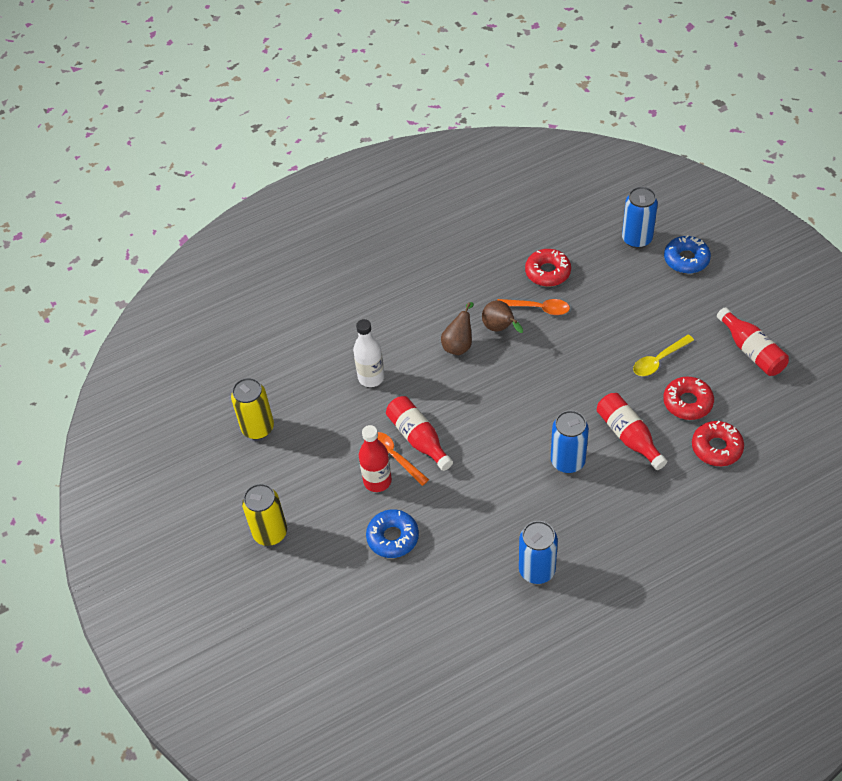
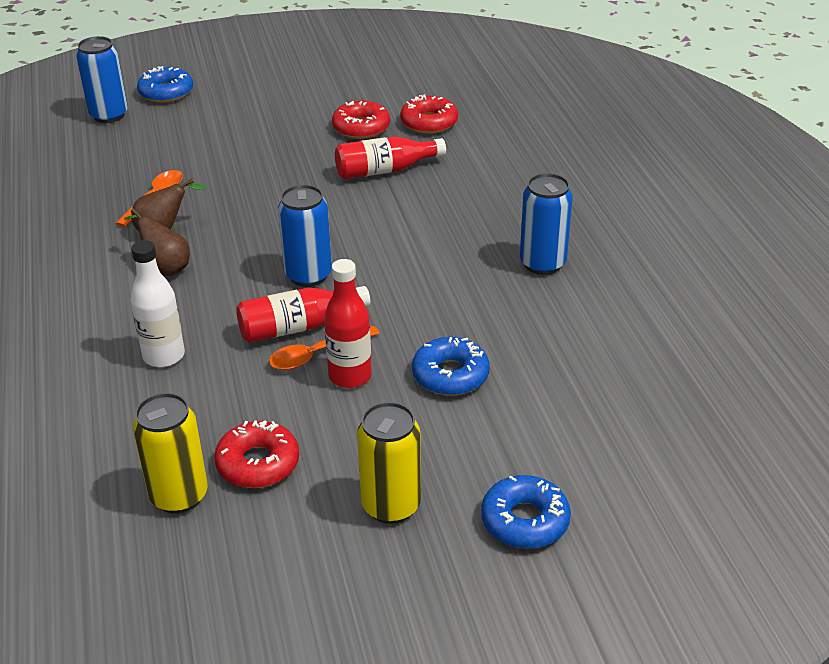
camera: 80 degrees left, 15 degrees down
(271, 605) = (525, 521): none -> blue donut
(547, 272) = (103, 181): red donut -> red donut (258, 463)
(567, 461) = (398, 216): blue can -> blue can (308, 275)
(659, 360) = (293, 133): yellow spoon -> none
(752, 351) = (318, 81): red bottle -> none

